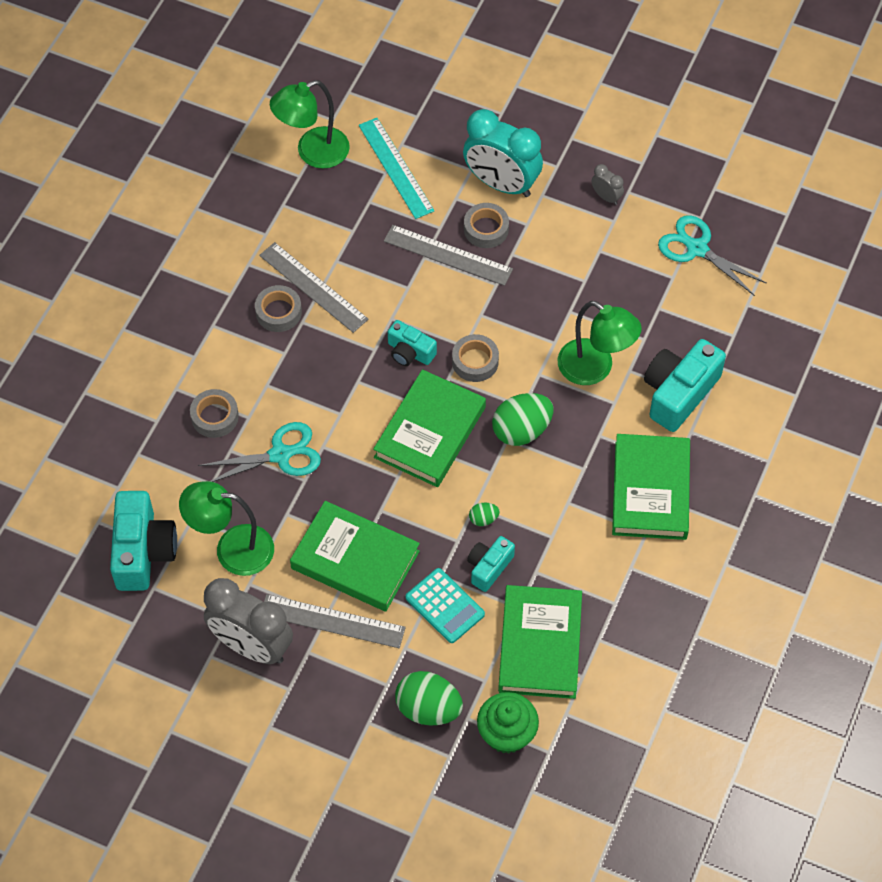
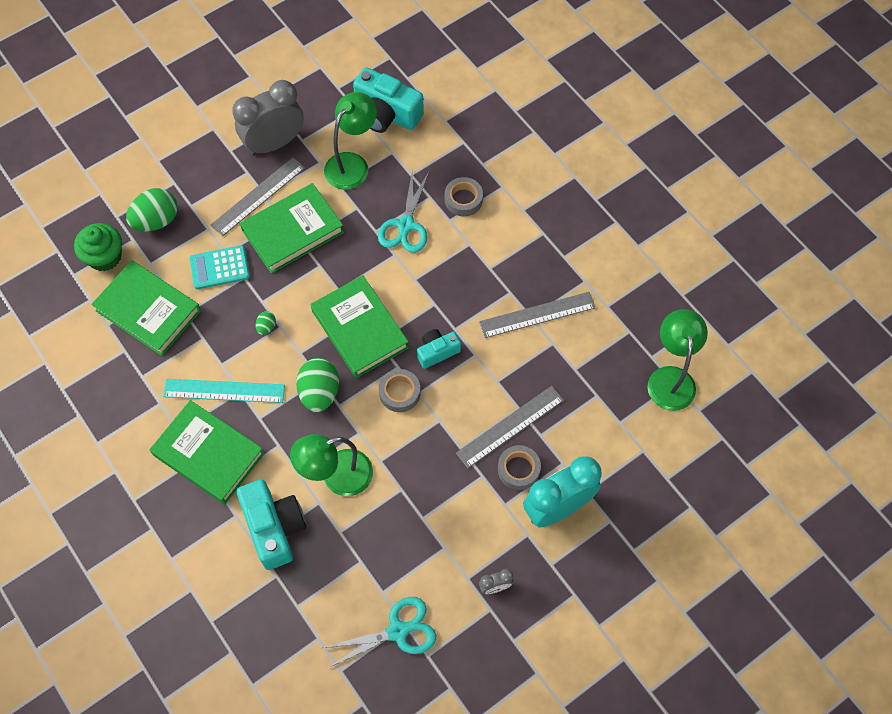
camera: 120 degrees right, 5 degrees up
(278, 312) = (528, 281): grey tape -> none
(396, 168) = (620, 433): turquoise ruler -> turquoise ruler (224, 391)
(489, 567) = (228, 310): turquoise camera -> none

